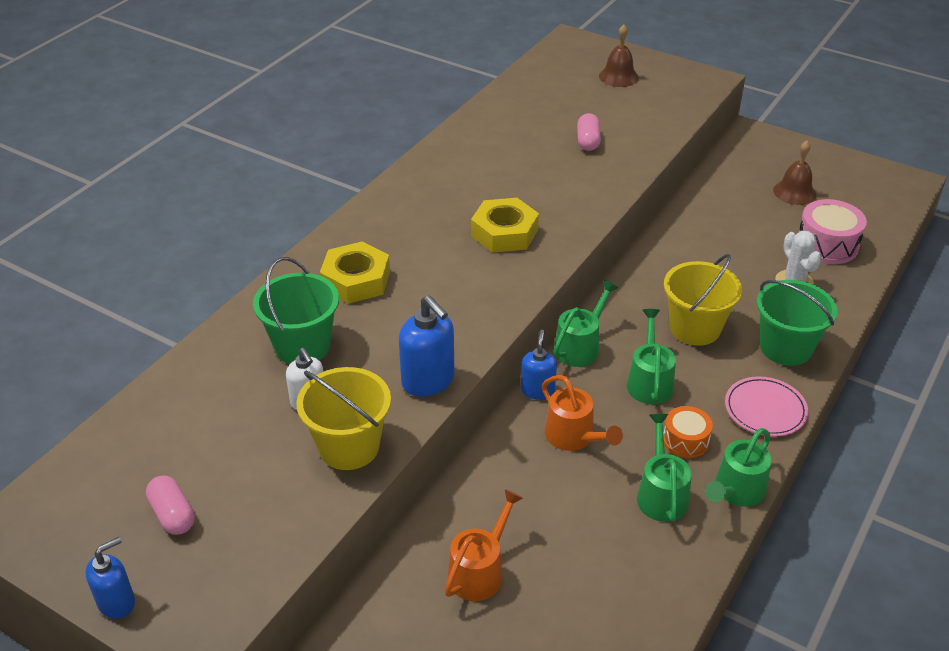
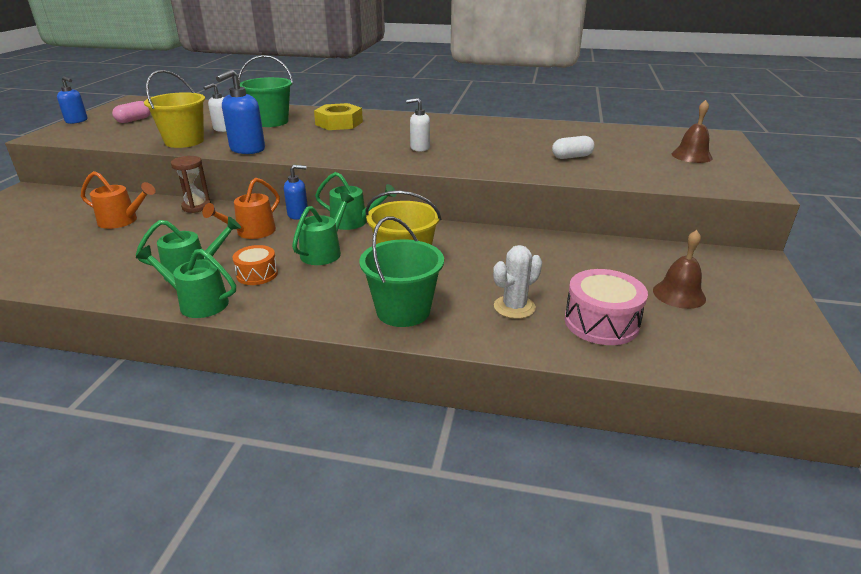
camera: 70 degrees right, 10 degrees down
(465, 488) = (196, 207): none -> brown hourglass
(504, 232) = (419, 148): yellow nut -> white soap dispenser
(588, 141) = (571, 157): pink capsule -> white capsule
(649, 381) = (324, 252): green watering can -> green watering can turned 45 degrees counterclockwise
(765, 409) = (307, 308): pink plate -> none

